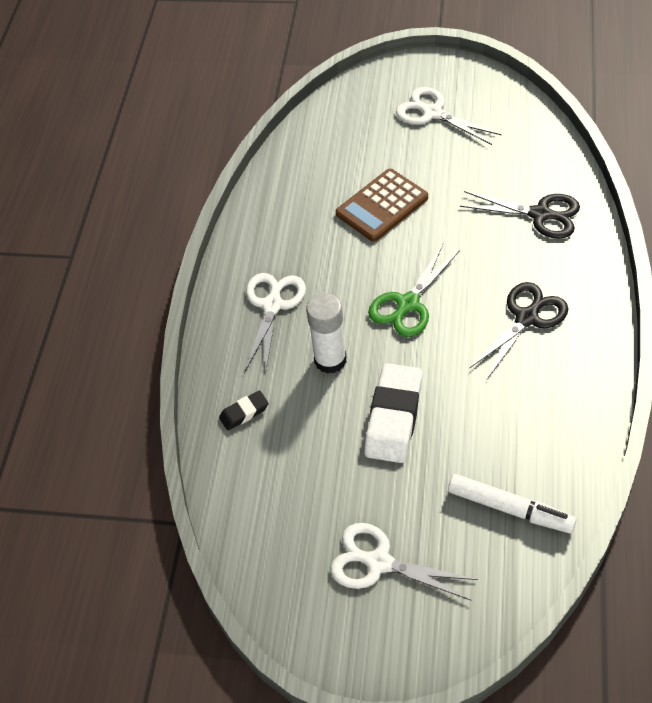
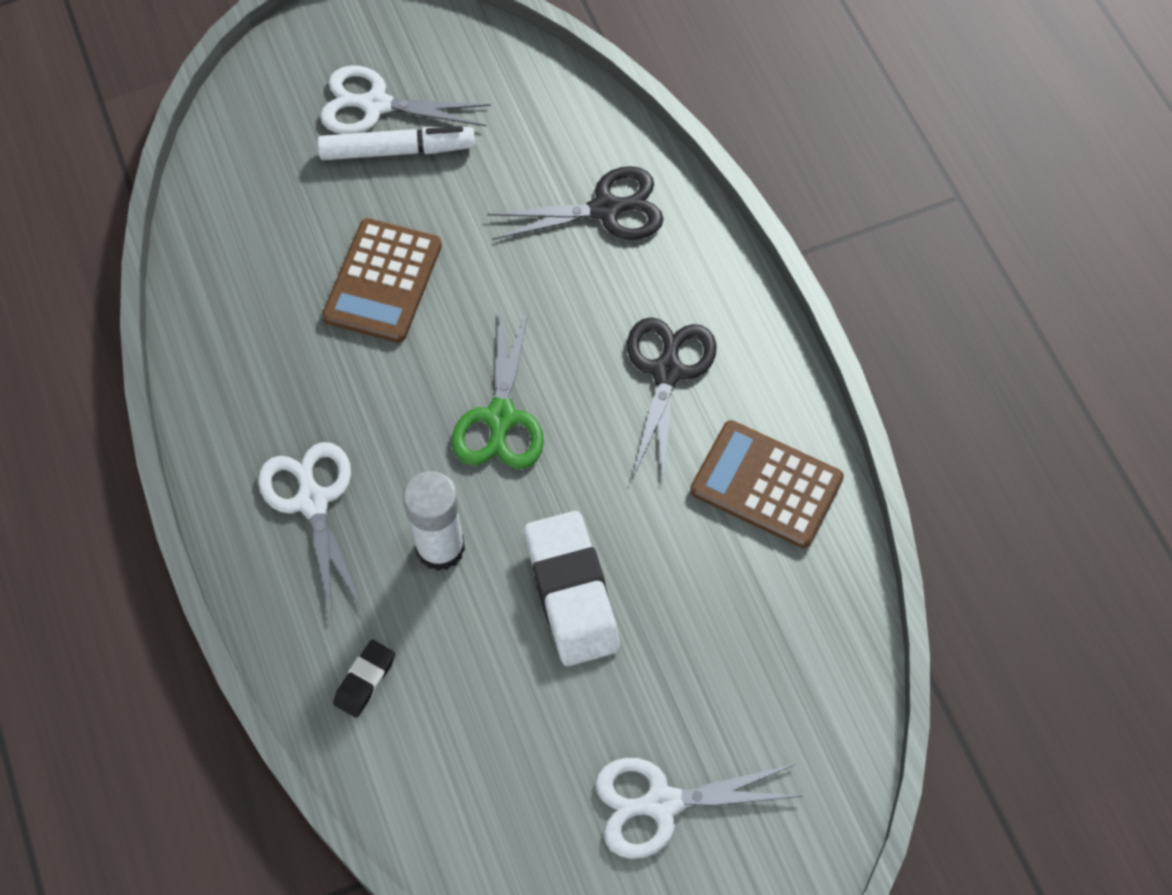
camera: 35 degrees left, 10 degrees up
(510, 508) = (783, 649): white marker -> white marker (397, 150)
(554, 408) = (766, 485): none -> brown calculator

